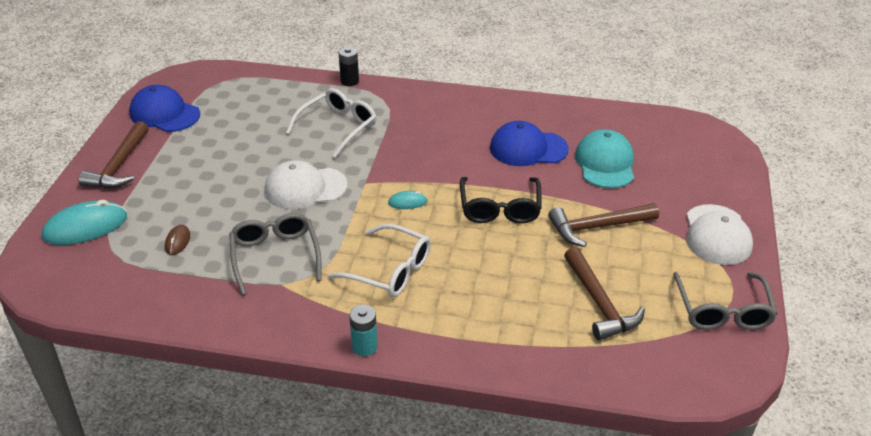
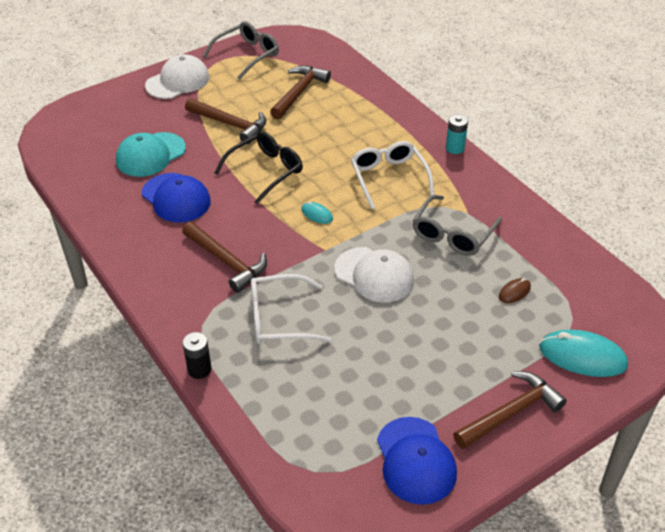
camera: 135 degrees left, 5 degrees up
(422, 135) = (227, 262): none -> brown hammer

